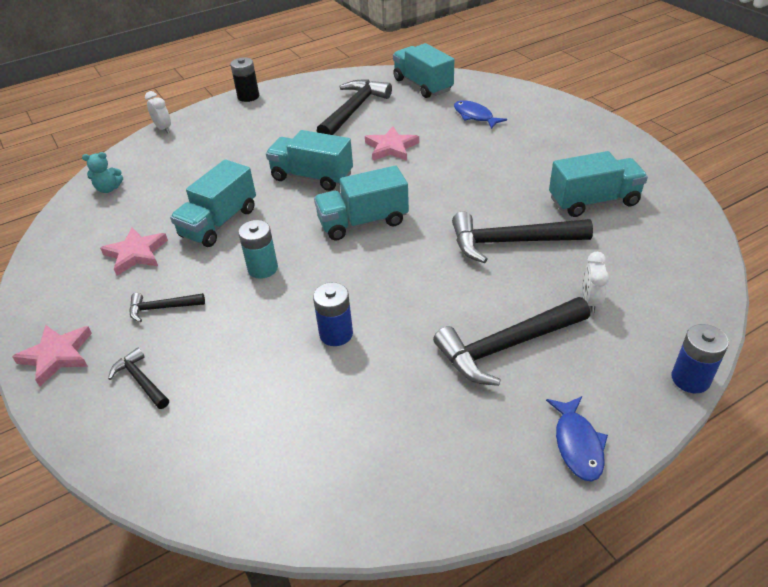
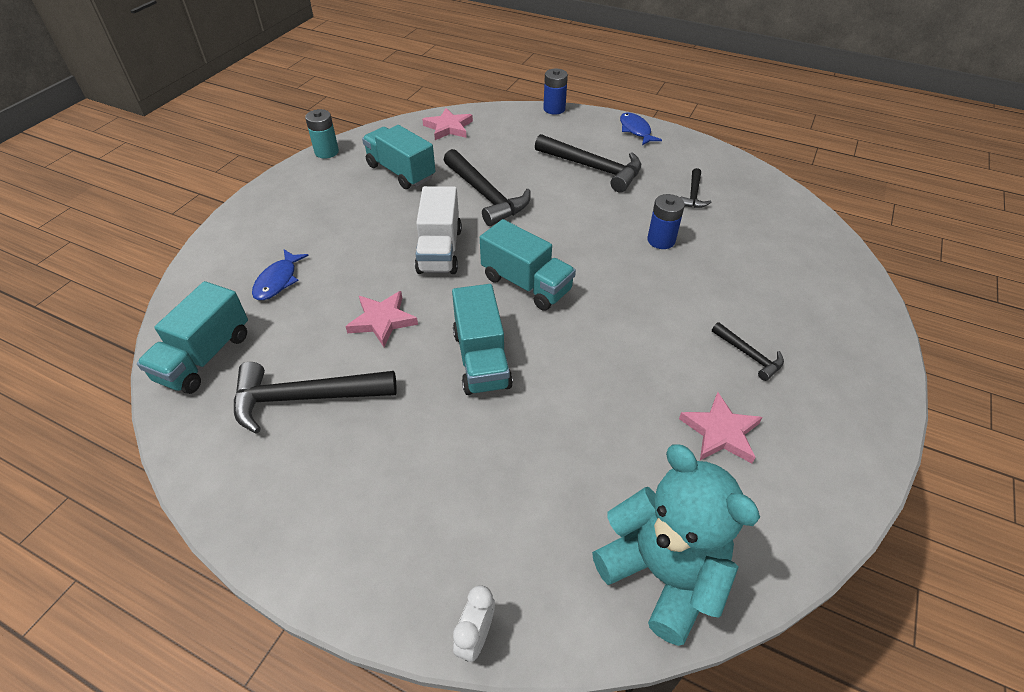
camera: 125 degrees left, 5 degrees up
(57, 355) = (864, 389): pink star -> pink star (448, 127)
(108, 189) = (662, 573): turquoise teddy bear -> turquoise teddy bear, size x2.41
(141, 380) = (812, 316): black hammer -> black hammer (693, 195)
(219, 222) = (616, 392): turquoise truck -> none
(248, 96) = (309, 571): black battery -> none
(263, 268) = (642, 317): turquoise battery -> turquoise battery (326, 152)
(447, 191) = (439, 250): none -> white truck
(577, 444) = (636, 130): blue fish -> blue fish turned 75 degrees counterclockwise
(590, 301) = (521, 149): white clock -> none

